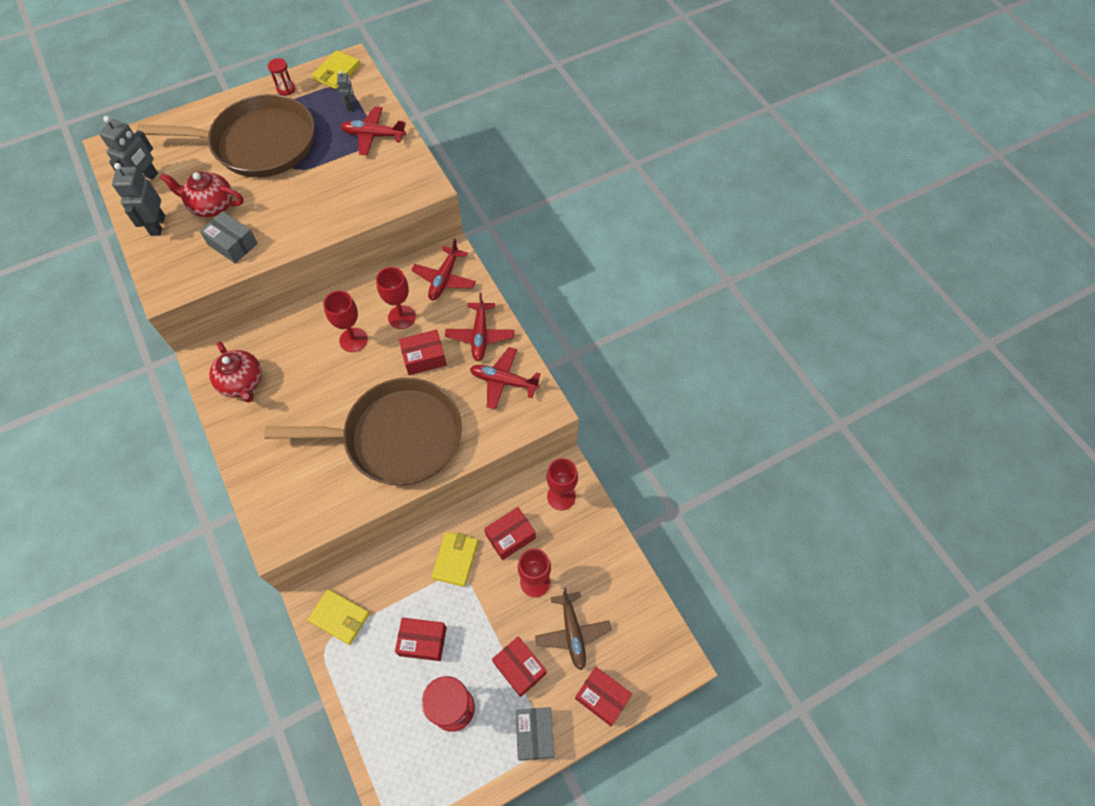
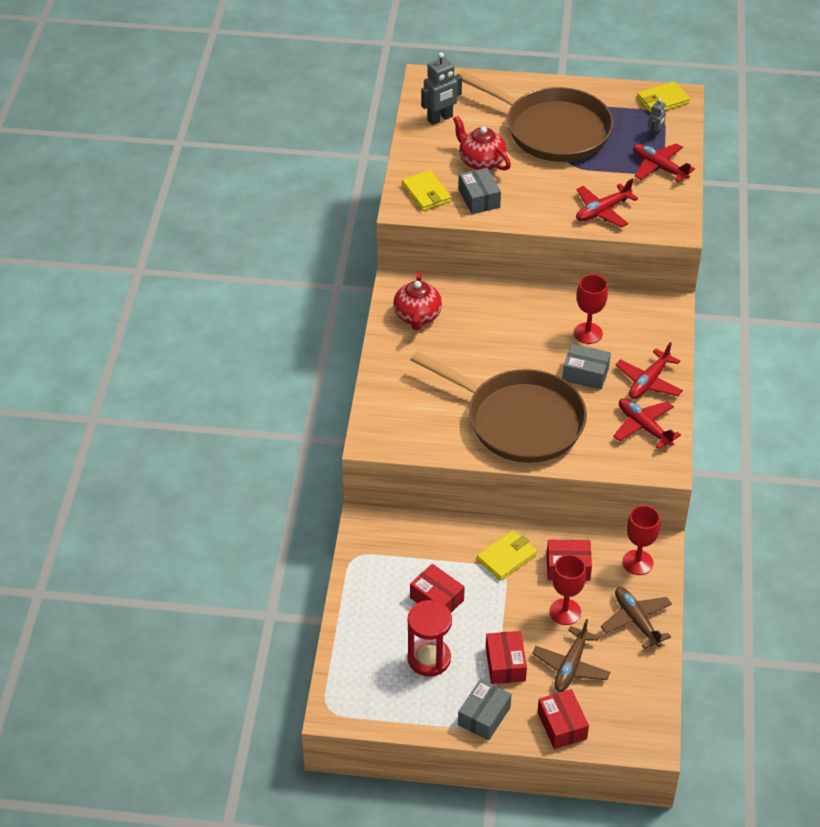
camera: 35 degrees right, 15 degrees down
(157, 225) = (427, 157): grey robot -> none
(286, 89) = (606, 95): red hourglass -> none
(339, 617) = (380, 544): yellow wallet -> yellow wallet (426, 193)
(353, 340) = (533, 330): red goblet -> none
(424, 358) = (585, 374): red box -> grey box
(444, 279) = (649, 322): red plane -> red plane (602, 211)
(595, 553) = (636, 621): none -> brown plane

